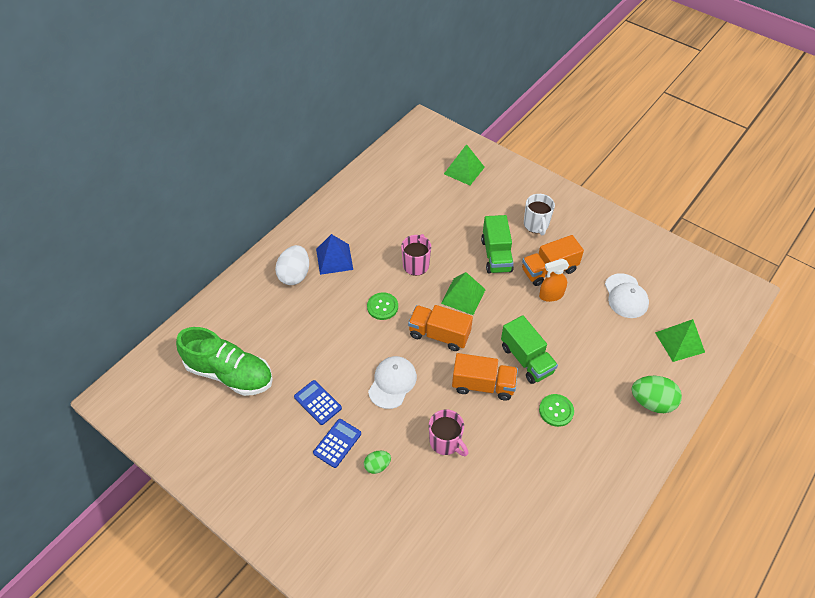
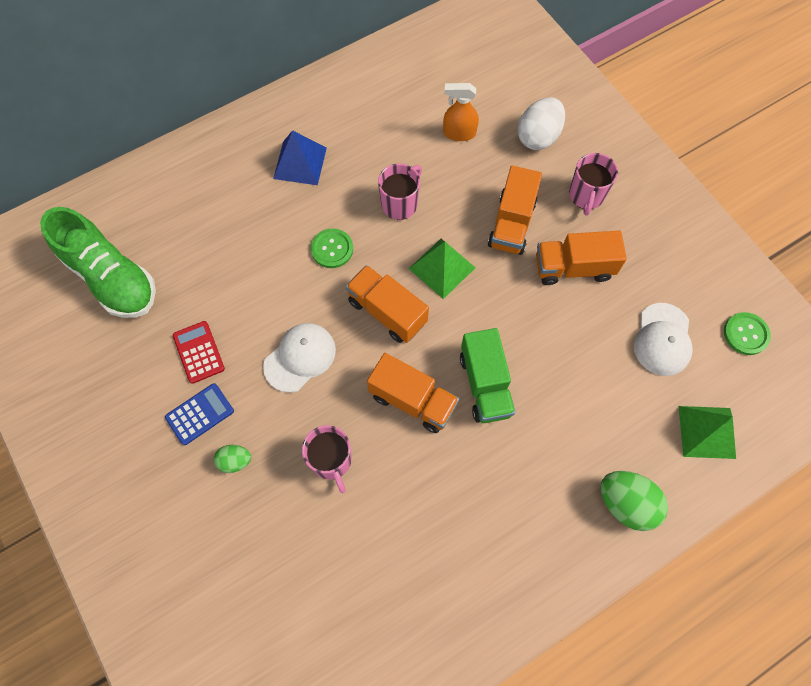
camera: 20 degrees right, 15 degrees up
(295, 275) = (242, 170): white egg -> white egg (538, 137)
(317, 402) = (199, 352): blue calculator -> red calculator
(464, 170) = (524, 85): green pyramid -> none
(496, 255) = (511, 223): green truck -> orange truck
(536, 225) = (586, 196): white mug -> pink mug
(551, 295) = (559, 304): orange spray bottle -> orange spray bottle (459, 133)
(556, 411) = (491, 469): green button -> green button (746, 334)

